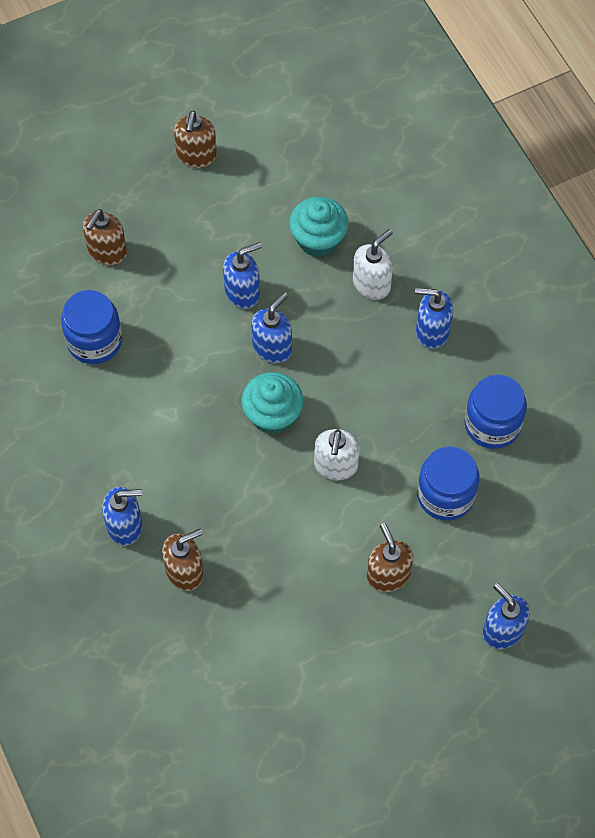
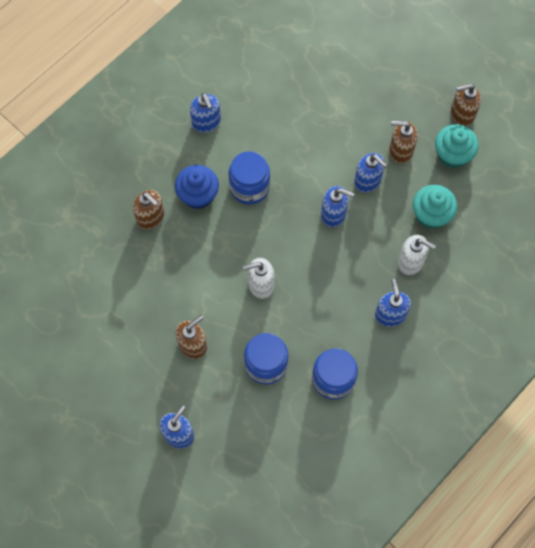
camera: 70 degrees right, 5 degrees up
(94, 341) = (293, 104): blue jar -> blue jar (249, 187)
(107, 252) = (362, 87): brown soap dispenser -> brown soap dispenser (400, 151)
(125, 526) = (169, 171): blue soap dispenser -> blue soap dispenser (206, 122)
(177, 501) = (198, 195): none -> blue cupcake
(272, 414) = (283, 232): turquoise cupcake -> turquoise cupcake (452, 155)

